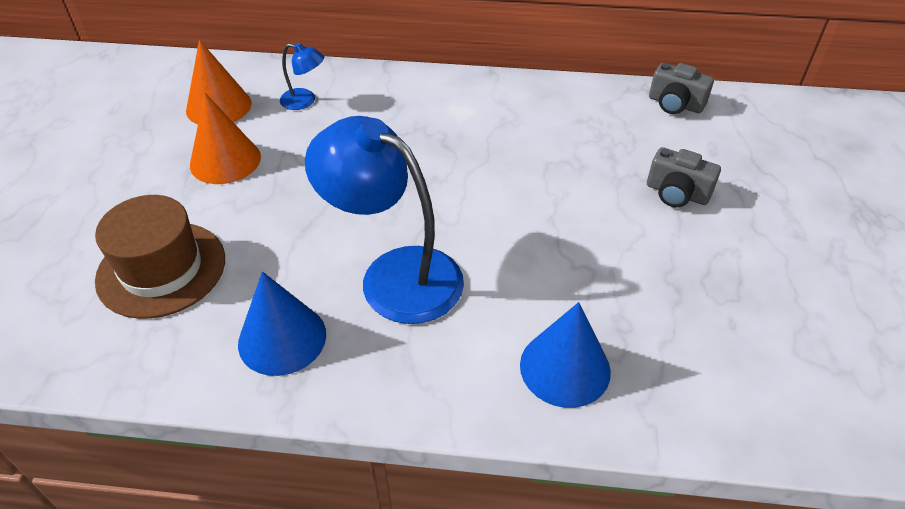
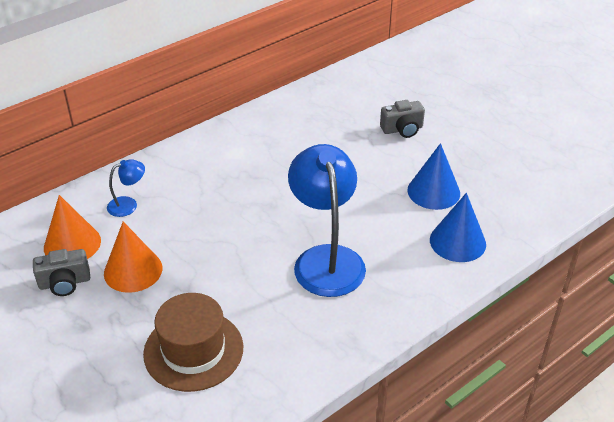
camera: 45 degrees left, 5 degrees down
(282, 338) = (316, 328): blue cone -> blue cone (433, 191)
(394, 274) = (326, 259): blue lamp -> blue lamp turned 90 degrees clockwise
(675, 104) = (344, 82): grey camera -> grey camera (65, 283)

